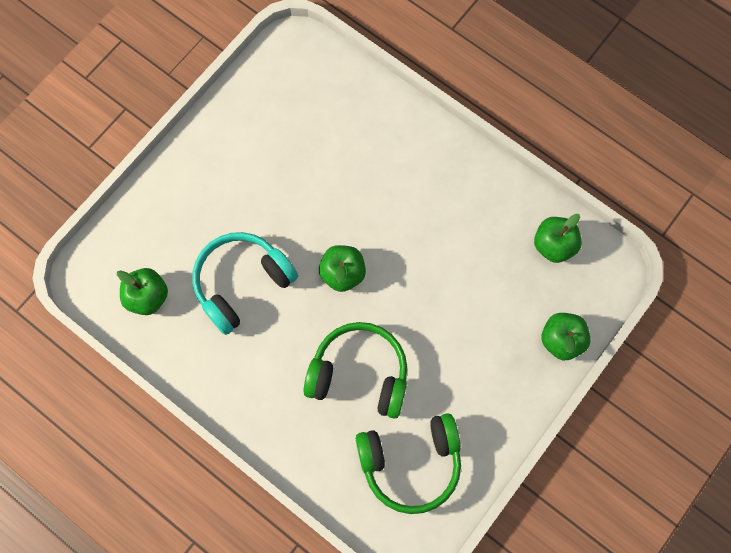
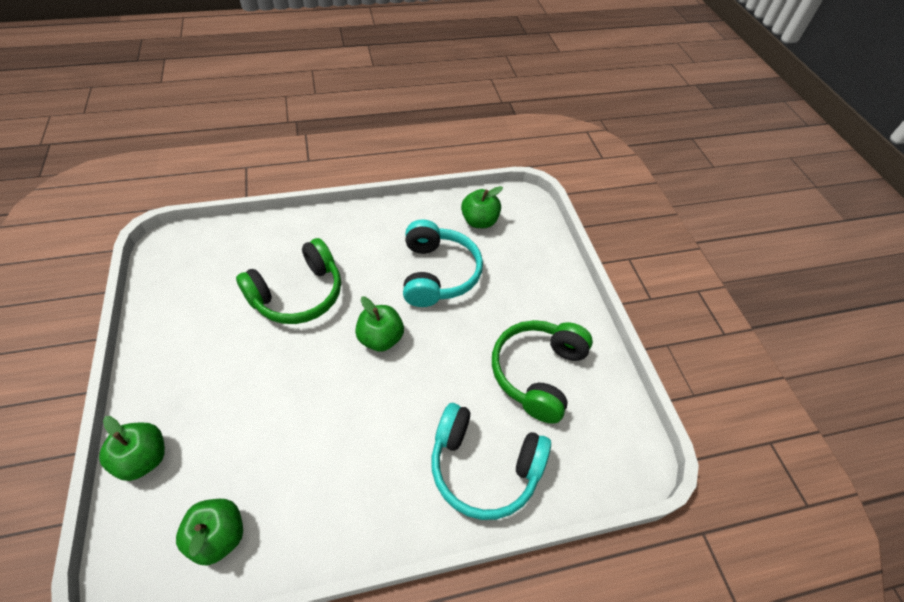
camera: 125 degrees right, 20 degrees down
(378, 130) = (484, 467): none -> turquoise headphones
(410, 462) = (208, 280): green headphones -> green headphones (538, 373)

